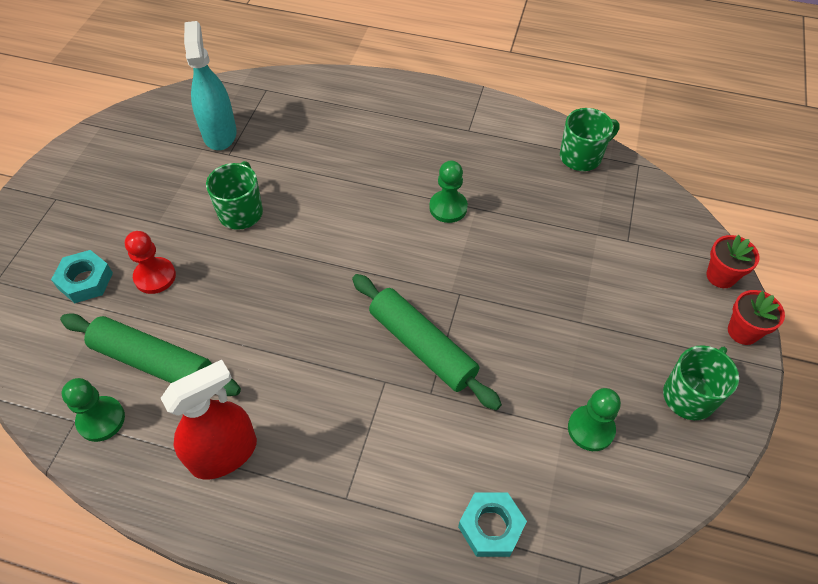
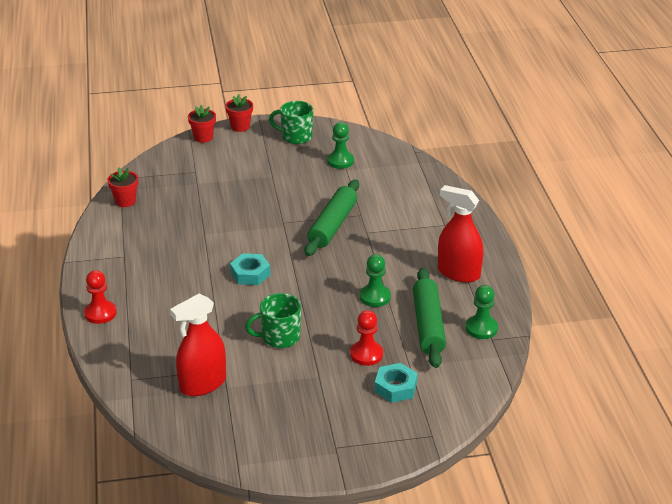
camera: 115 degrees left, 20 degrees down
(219, 133) = (203, 384): turquoise spray bottle -> red spray bottle
(378, 91) = (100, 313): none -> red pawn
(448, 208) = (212, 245): green pawn -> green pawn (375, 297)
(491, 527) = (419, 178): turquoise nut -> turquoise nut (250, 274)
(581, 156) = (125, 201): green mug -> red flower pot

